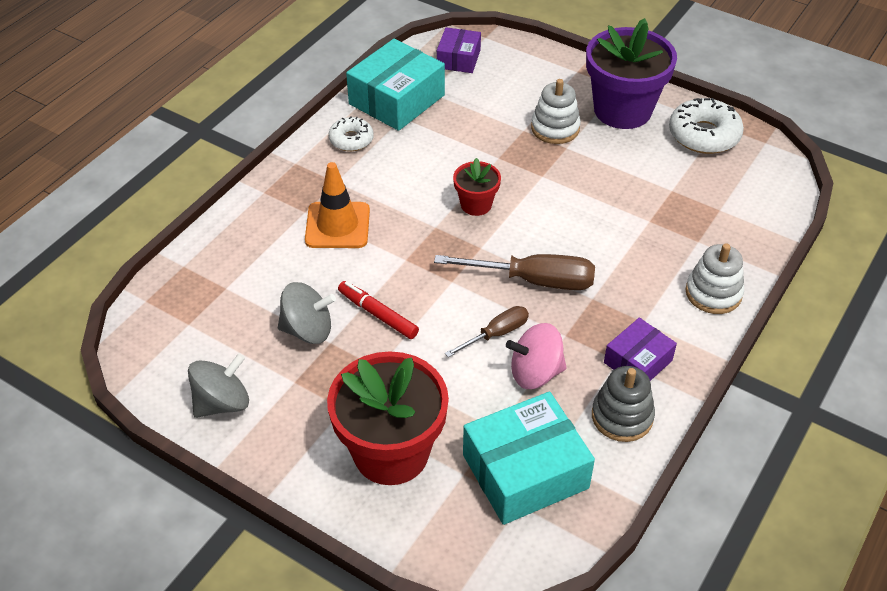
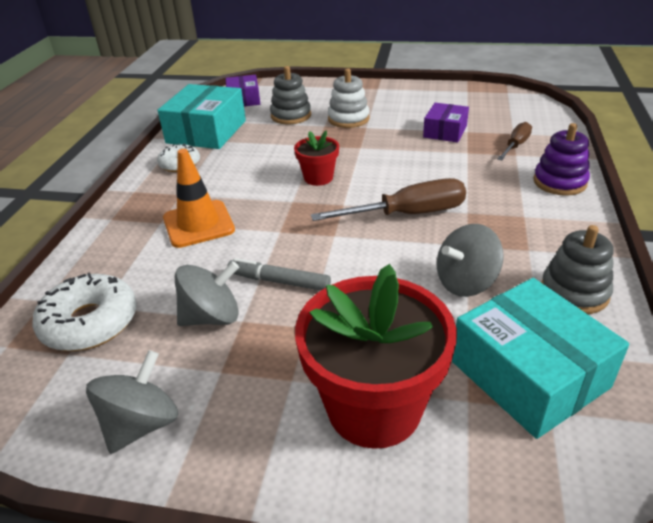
camera: 20 degrees left, 10 degrees down
(378, 314) = (279, 281): red marker -> grey marker
(496, 103) = (291, 116): none -> grey stacking toy
(496, 334) = (405, 263): brown screwdriver -> brown screwdriver (515, 145)
(525, 471) = (529, 374): turquoise box -> turquoise box turned 75 degrees counterclockwise
(535, 373) = (466, 282): pink spinning top -> grey spinning top
(622, 110) = (391, 99): purple flower pot -> none
(638, 361) = (547, 245): purple box -> purple box (445, 131)
(704, 135) = (461, 98): white donut -> white donut (90, 322)
(713, 293) = (559, 182): white stacking toy -> purple stacking toy

